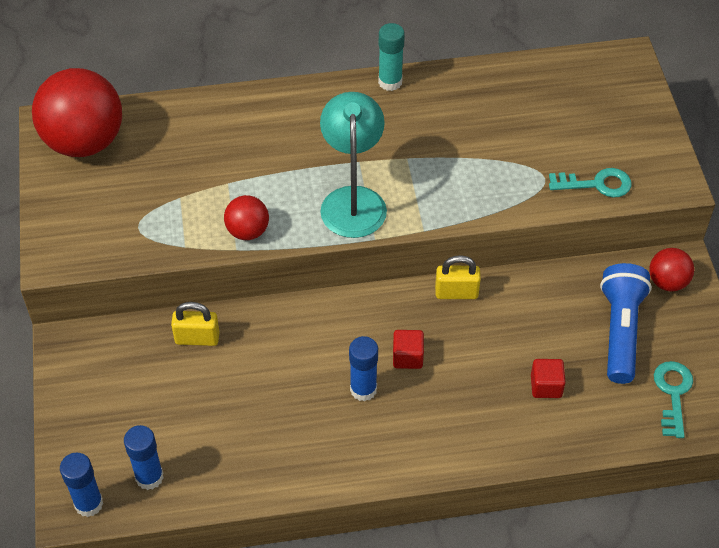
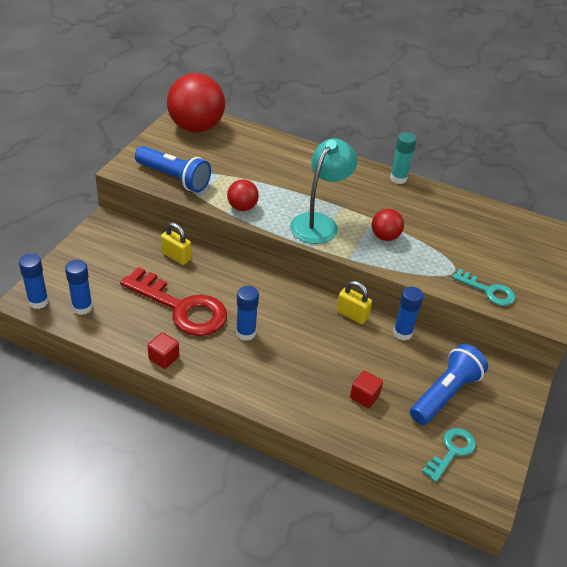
camera: 30 degrees right, 10 degrees down
(128, 237) = (174, 178): none -> blue flashlight
(264, 403) = (181, 307): none -> red key
(407, 357) = (289, 331): red cube -> red cube (164, 358)
(525, 283) = (402, 333): none -> blue glue stick
(667, 282) = (504, 384): red ball -> red ball (385, 237)

